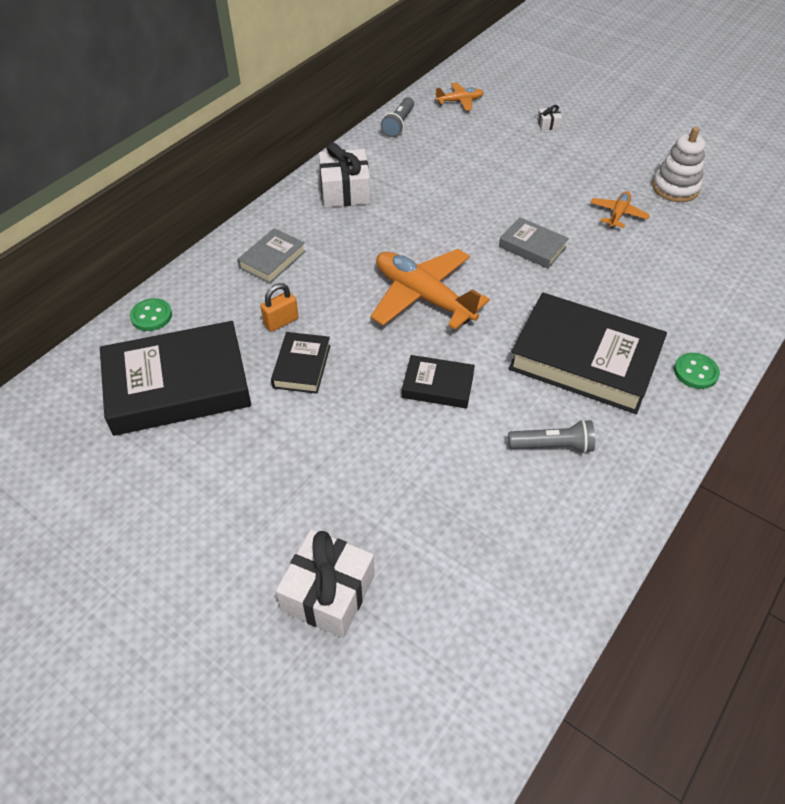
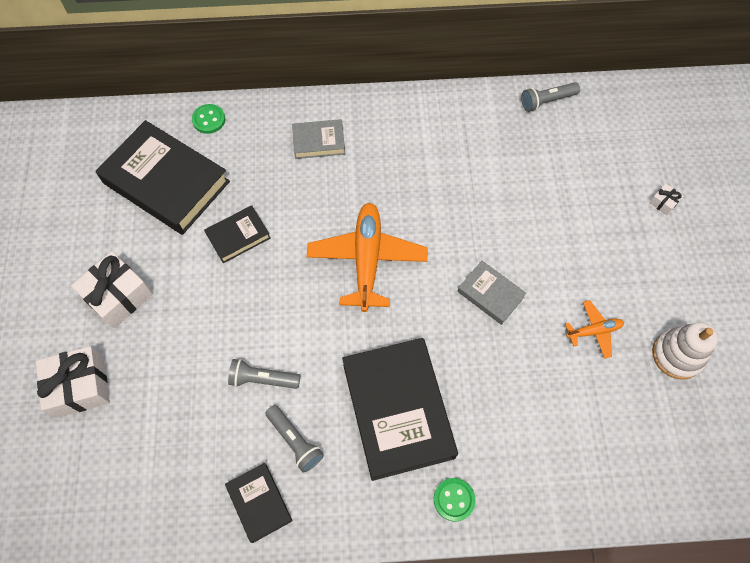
camera: 50 degrees right, 15 degrees up
(281, 322) = (267, 193): orange padlock -> none
(345, 191) = (431, 128): white gift -> white gift (118, 296)
(438, 385) = (290, 330): black book -> black book (259, 503)
(459, 101) = (624, 119): orange plane -> none
(468, 433) = (263, 379): none -> grey flashlight
(532, 247) = (490, 294): grey book -> grey book turned 45 degrees counterclockwise

